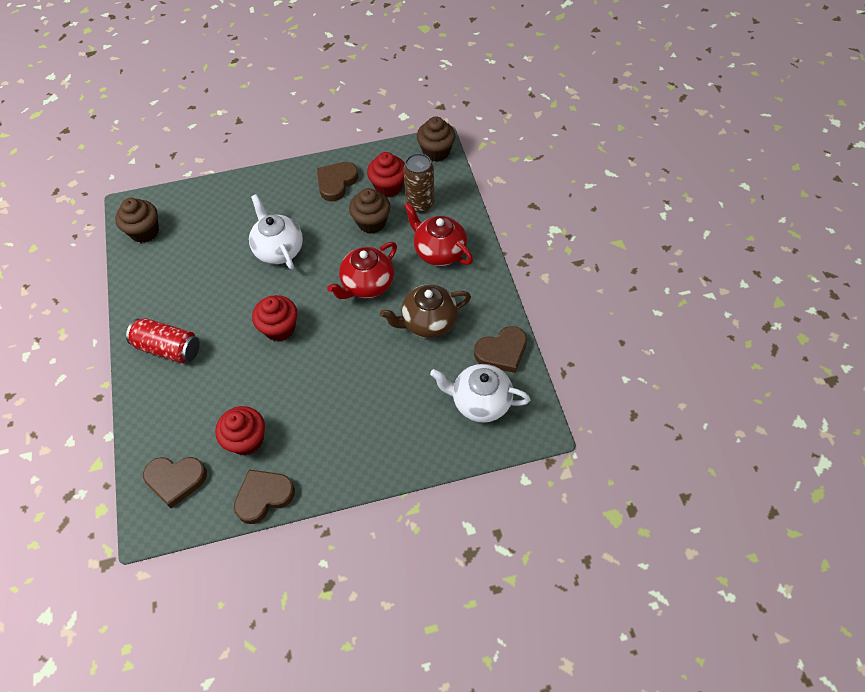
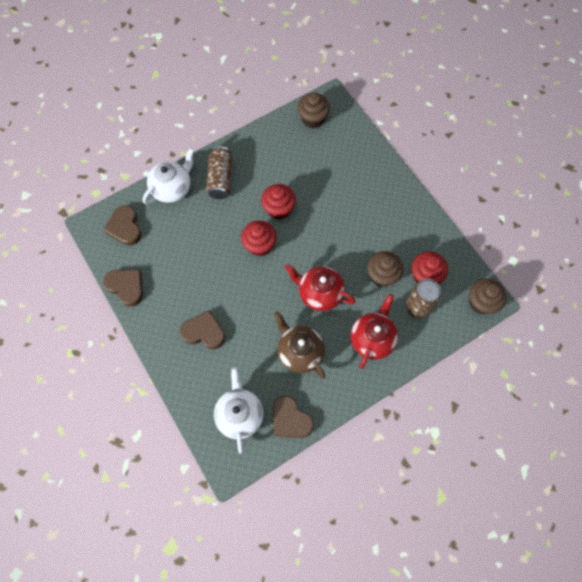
camera: 70 degrees right, 10 degrees up
(168, 348) = (220, 179): red can -> brown can
(247, 440) = (164, 259): red cupcake -> red cupcake (278, 209)
(279, 250) = (330, 216): white teapot -> white teapot (172, 188)
(336, 183) = (413, 233): brown heart -> brown heart (204, 332)

